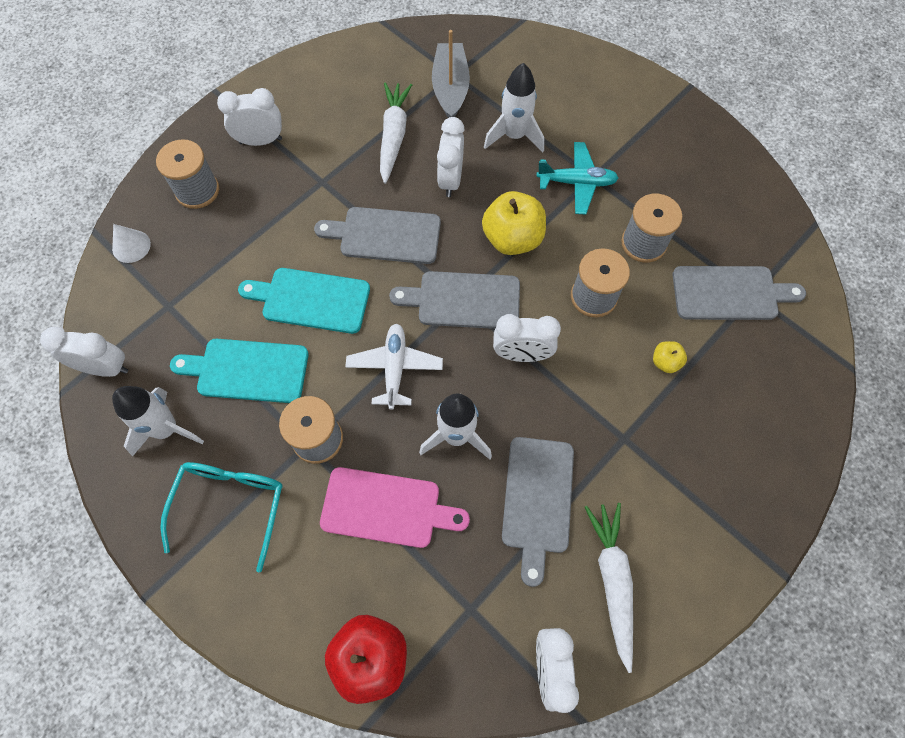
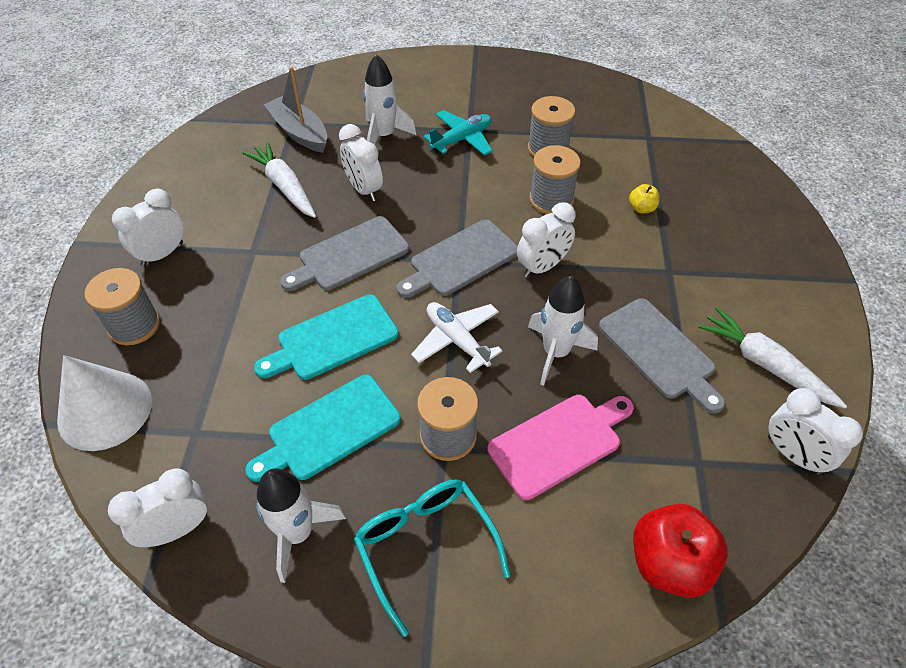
camera: 40 degrees left, 15 degrees down
(131, 246) = (105, 410): white cone -> white cone, size x1.97
(512, 239) = (453, 199): yellow apple -> none
(729, 293) = (634, 145): grey cutting board -> none

